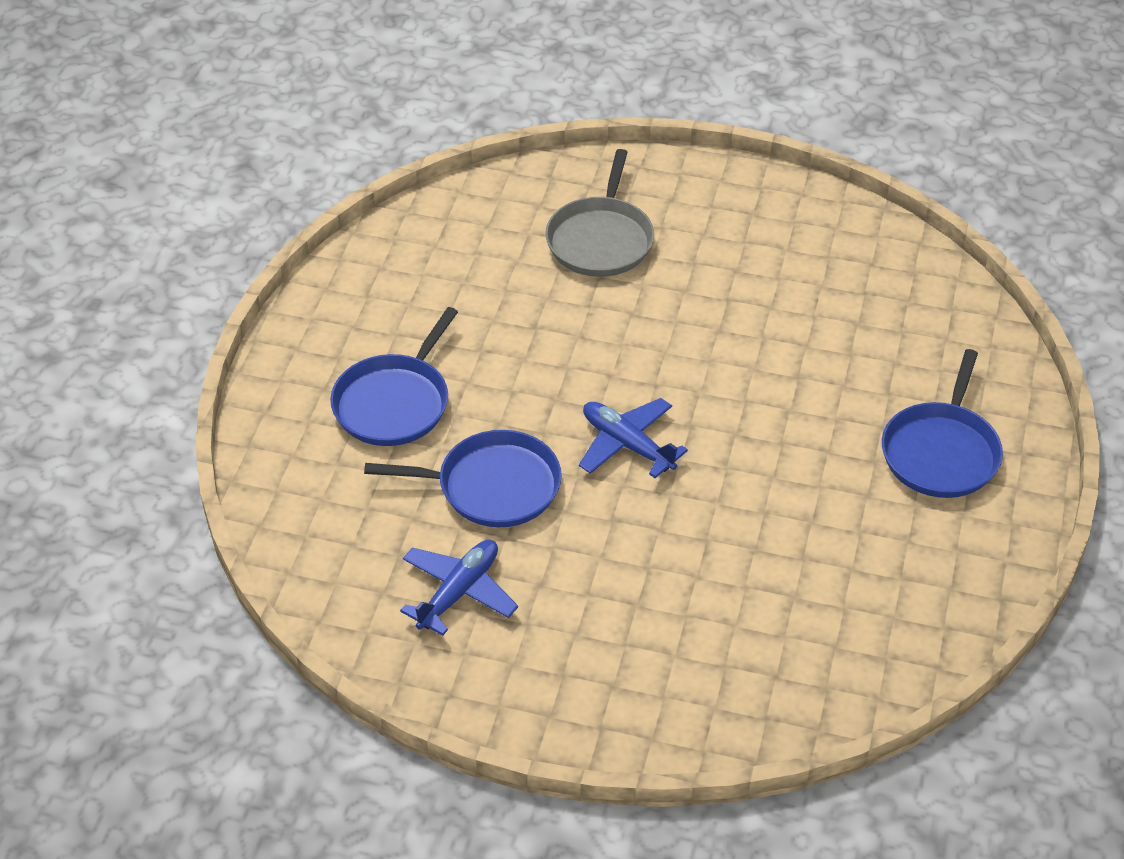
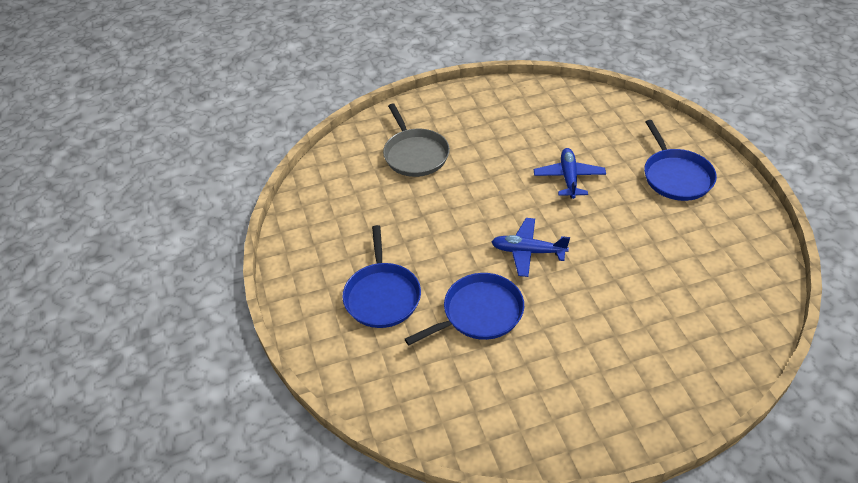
camera: 30 degrees left, 0 degrees up
(458, 592) = (517, 385): blue plane -> blue plane (569, 178)

